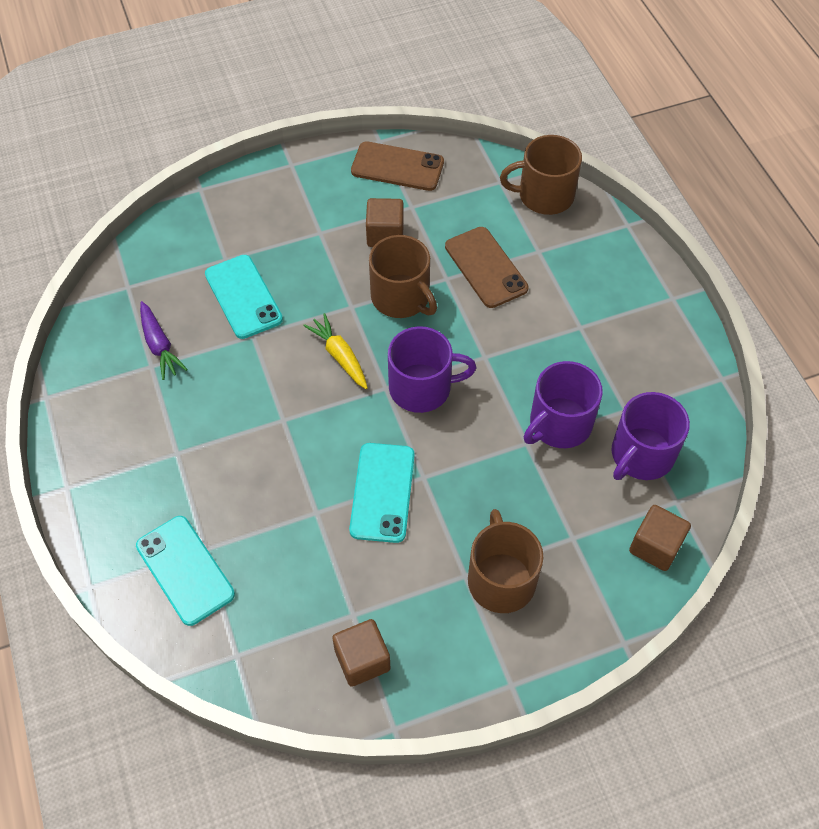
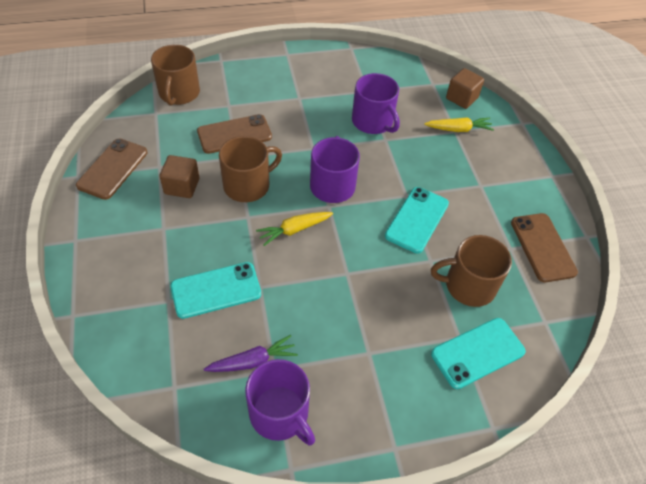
camera: 85 degrees left, 5 degrees down
(362, 660) = (542, 247): brown cube -> brown phone
(382, 492) = (417, 219): turquoise phone -> turquoise phone turned 75 degrees counterclockwise
(501, 579) = (483, 168): brown mug -> brown mug (468, 285)
(578, 543) = (458, 129): none -> yellow carrot
(641, 454) = (400, 91): purple mug -> purple mug (280, 413)

